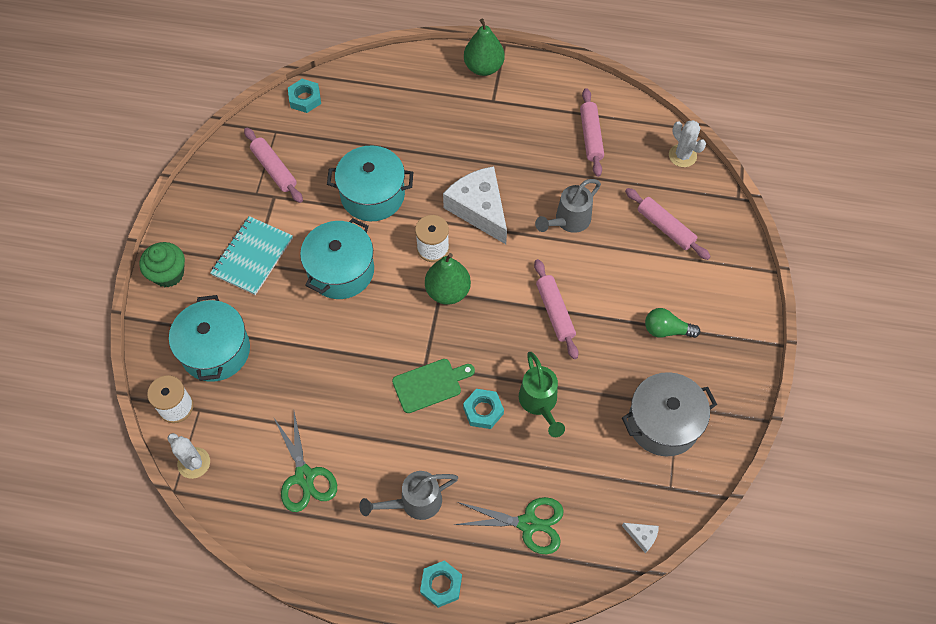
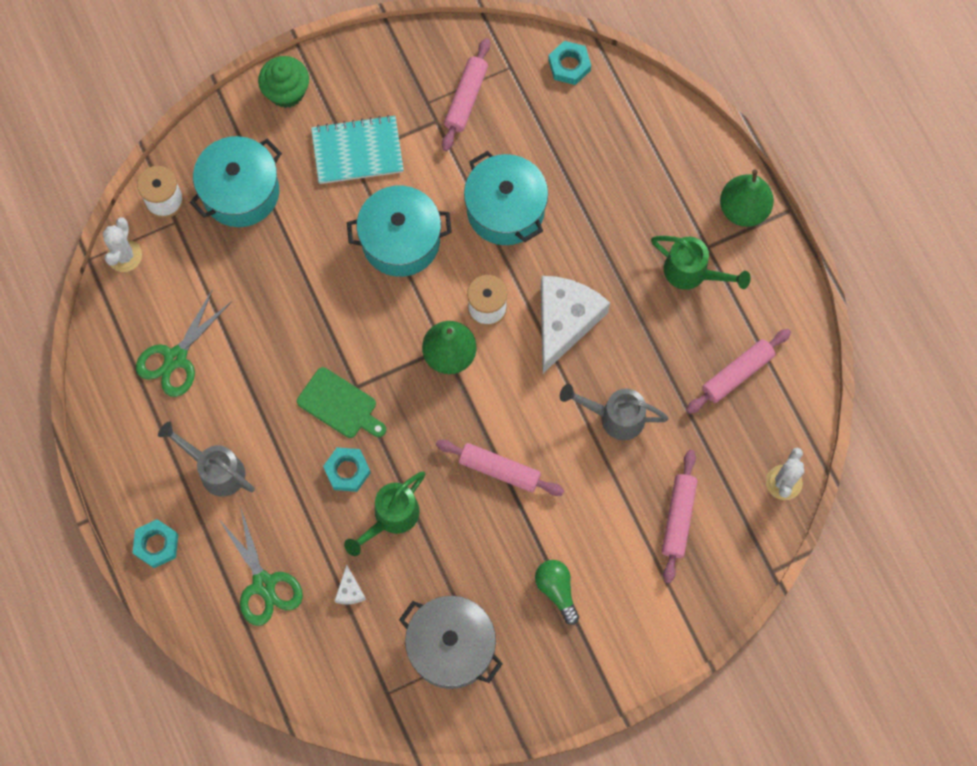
camera: 55 degrees right, 10 degrees up
(504, 119) = (692, 273): none -> green watering can
(555, 312) = (499, 470): pink rolling pin -> pink rolling pin turned 75 degrees clockwise
(642, 536) = (321, 695): white cheese -> white cheese (349, 590)

